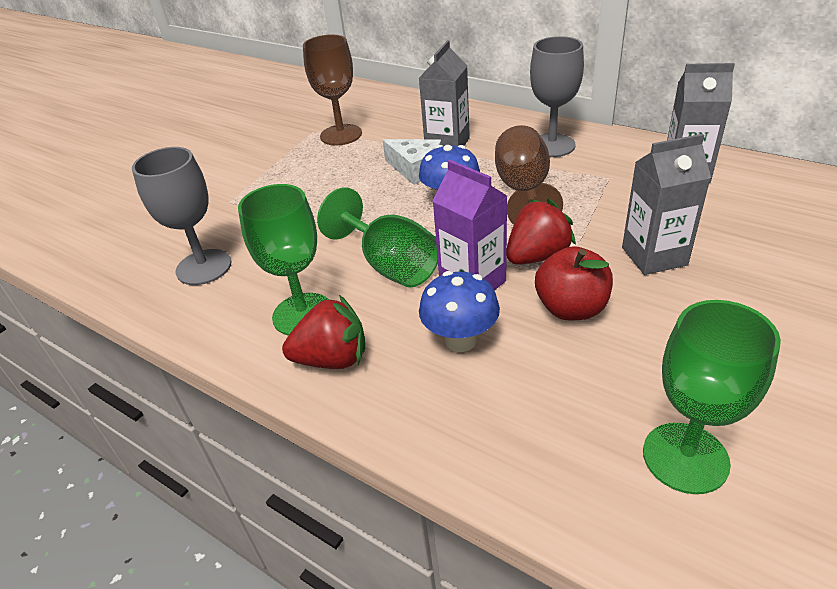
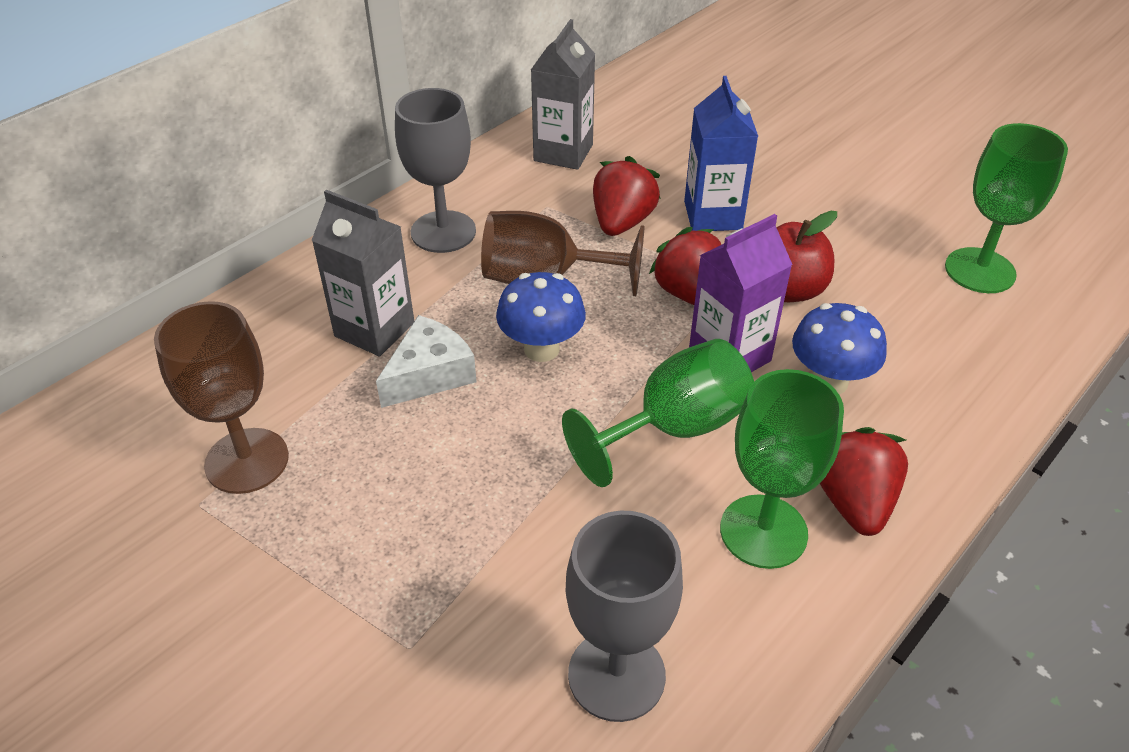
camera: 85 degrees left, 5 degrees up
(611, 212) = (622, 222): none -> red strawberry
(654, 256) = (713, 215): grey carton -> blue carton

